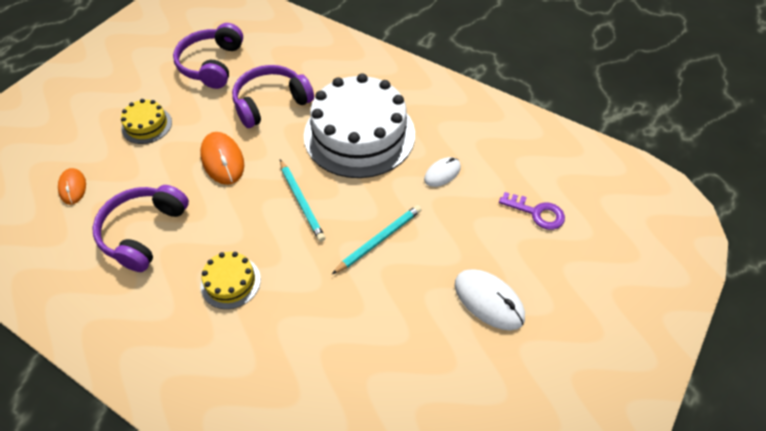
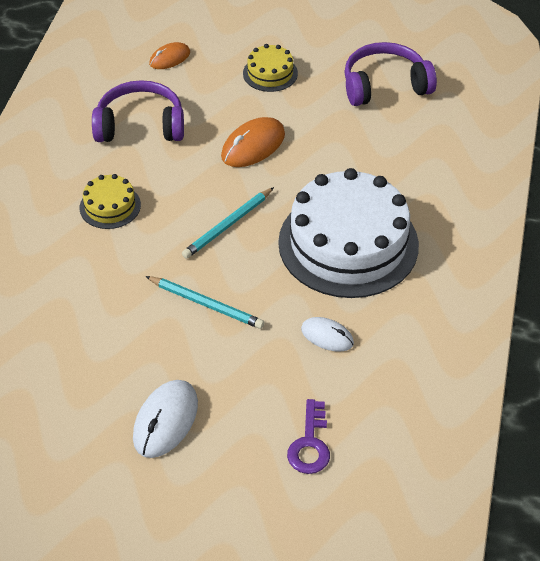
camera: 70 degrees right, 5 degrees down
(271, 103) = (354, 153): purple headphones -> none

